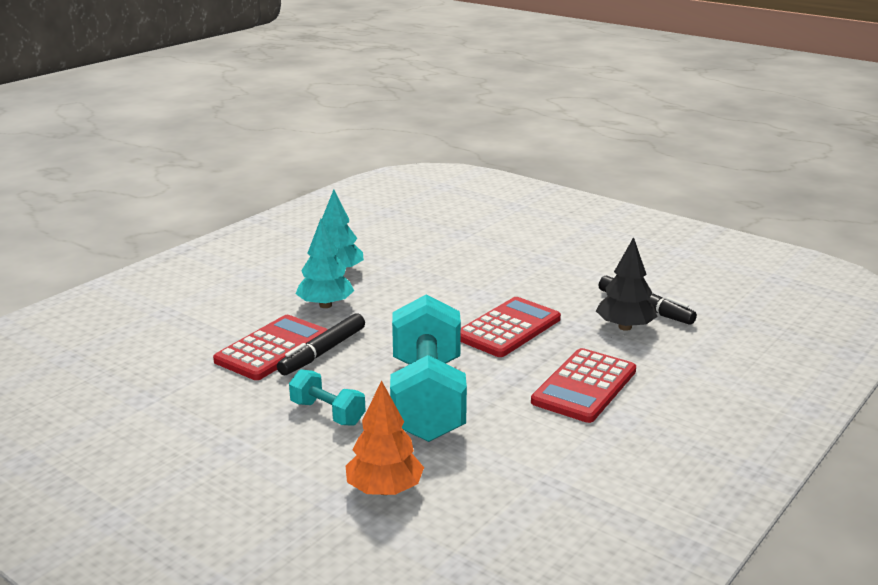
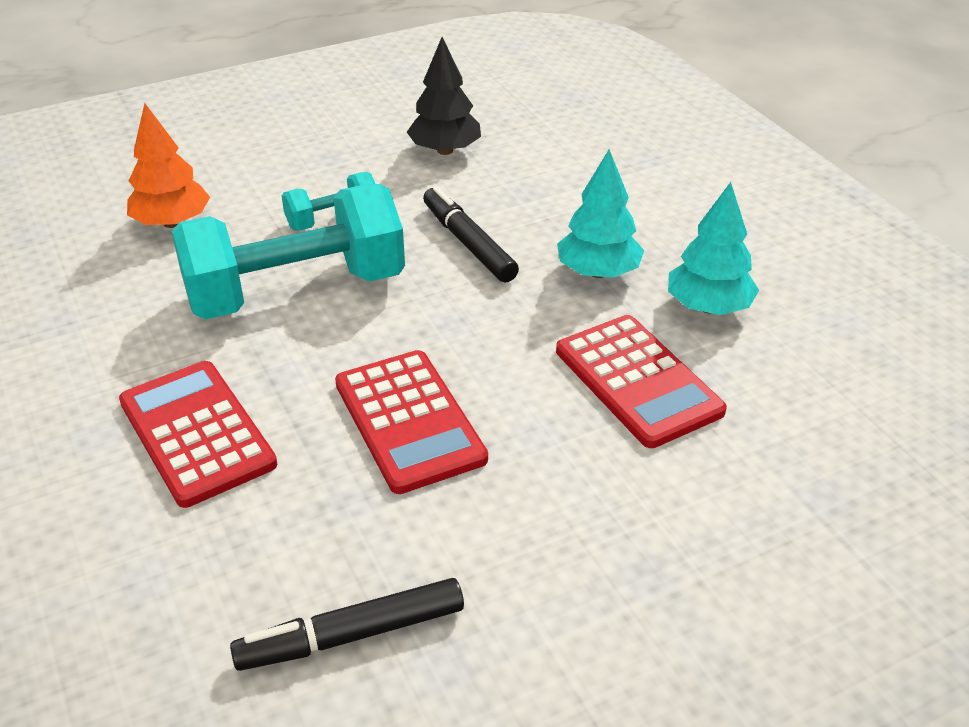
camera: 115 degrees right, 15 degrees up
(273, 349) = (504, 211): red calculator -> red calculator (637, 381)
(427, 399) = (296, 291): turquoise dumbbell -> turquoise dumbbell turned 45 degrees counterclockwise
(625, 327) = (309, 565): black tree -> black tree (445, 150)

